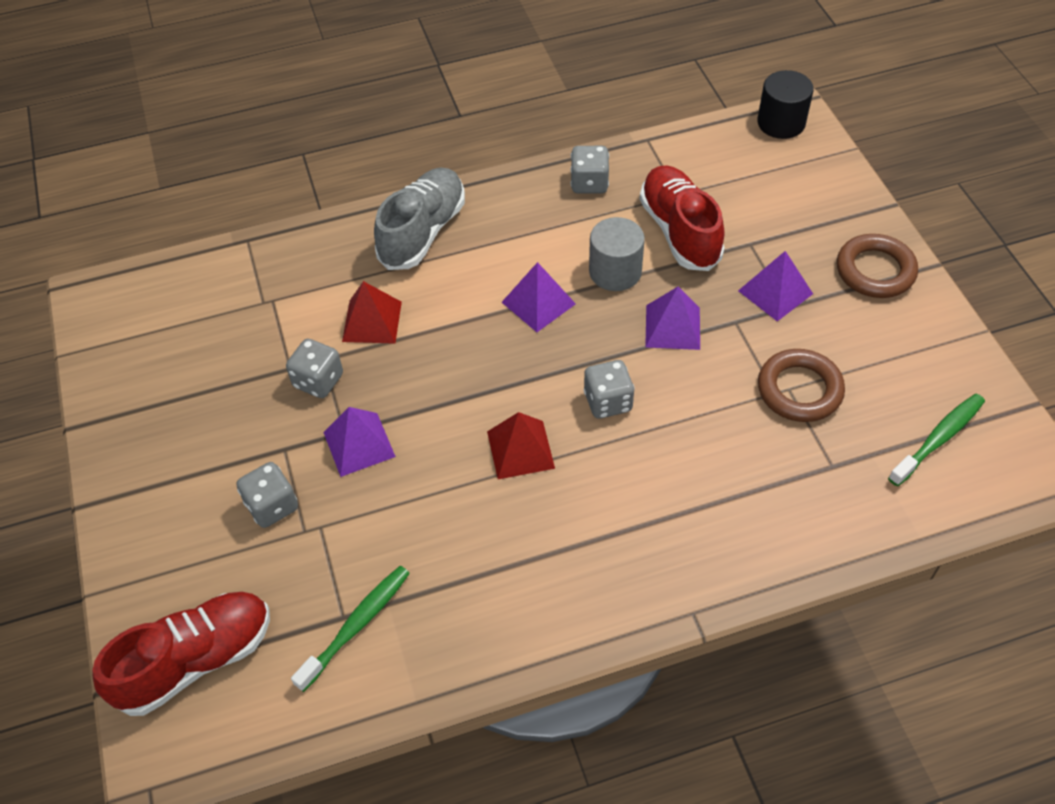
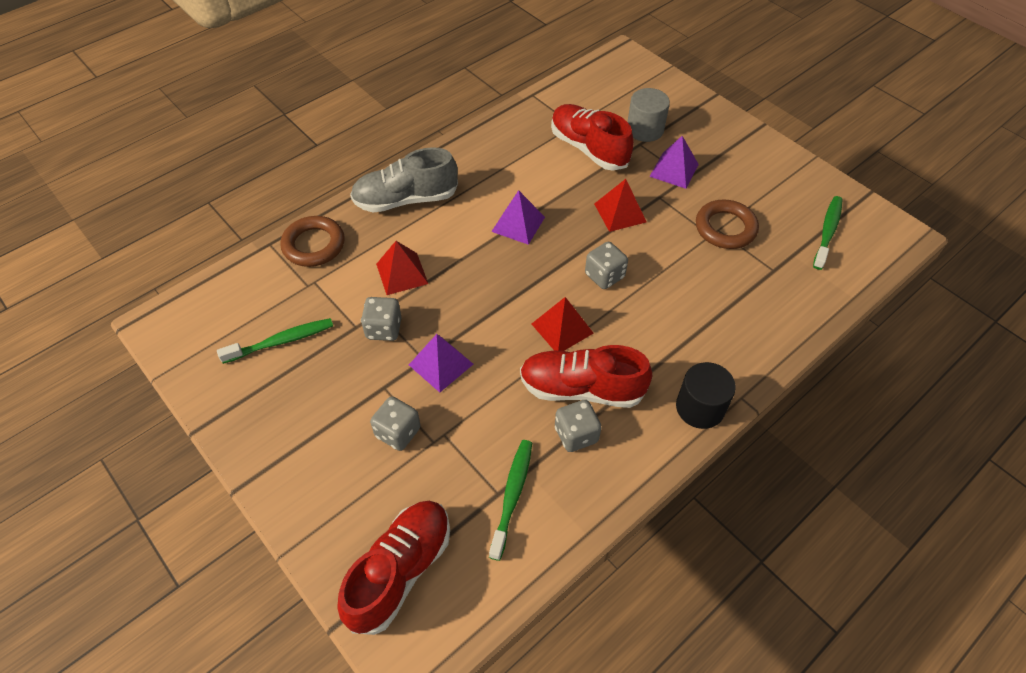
camera: 25 degrees left, 0 degrees up
(203, 358) = (281, 341): none -> green toothbrush
(423, 232) = (405, 199): grey shoe -> grey shoe turned 105 degrees counterclockwise
(503, 531) = (581, 389): none -> red shoe
(589, 183) = (508, 134): grey dice -> grey dice (576, 434)
(615, 271) = (560, 187): grey cylinder -> grey cylinder (645, 129)
(672, 327) = (620, 212): purple pyramid -> red pyramid
(781, 123) = (615, 61): black cylinder -> black cylinder (700, 407)
(875, 271) = (728, 139): brown ring -> brown ring (314, 245)

